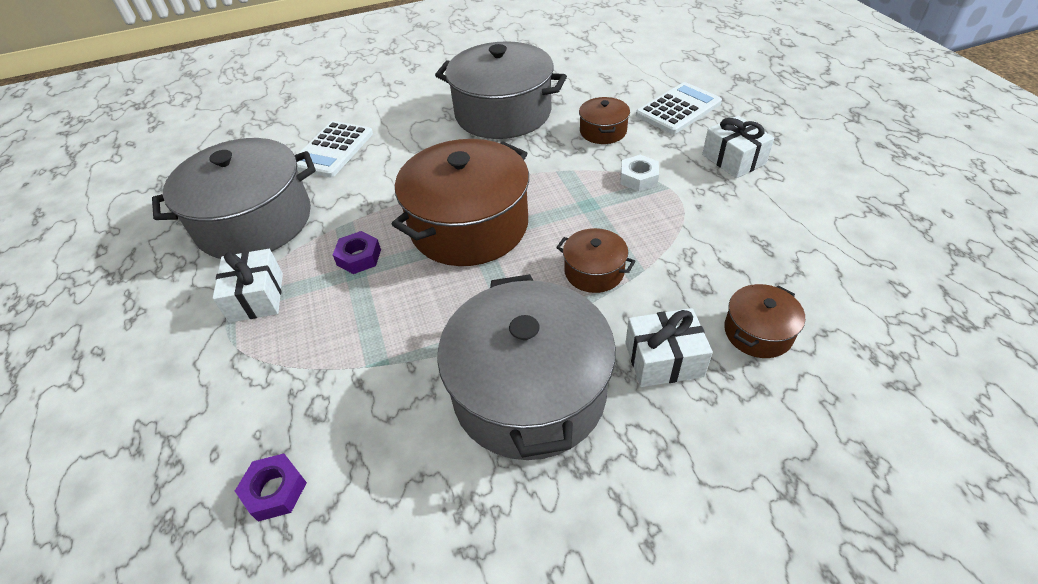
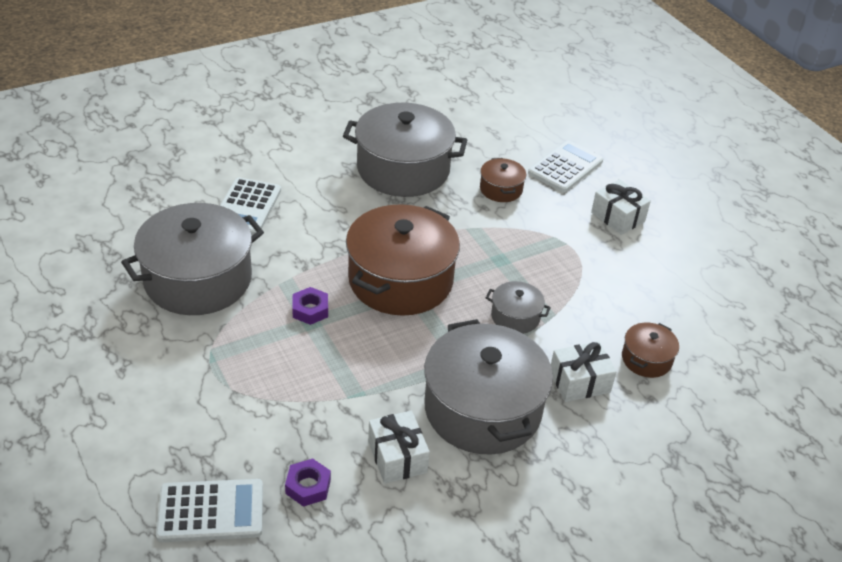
camera: 15 degrees left, 5 degrees down
(141, 518) = (211, 511): none -> white calculator
(256, 297) = (230, 347): white gift -> white gift (397, 457)
(594, 271) = (515, 317): brown pot -> grey pot
(638, 178) = (539, 235): white nut -> none

